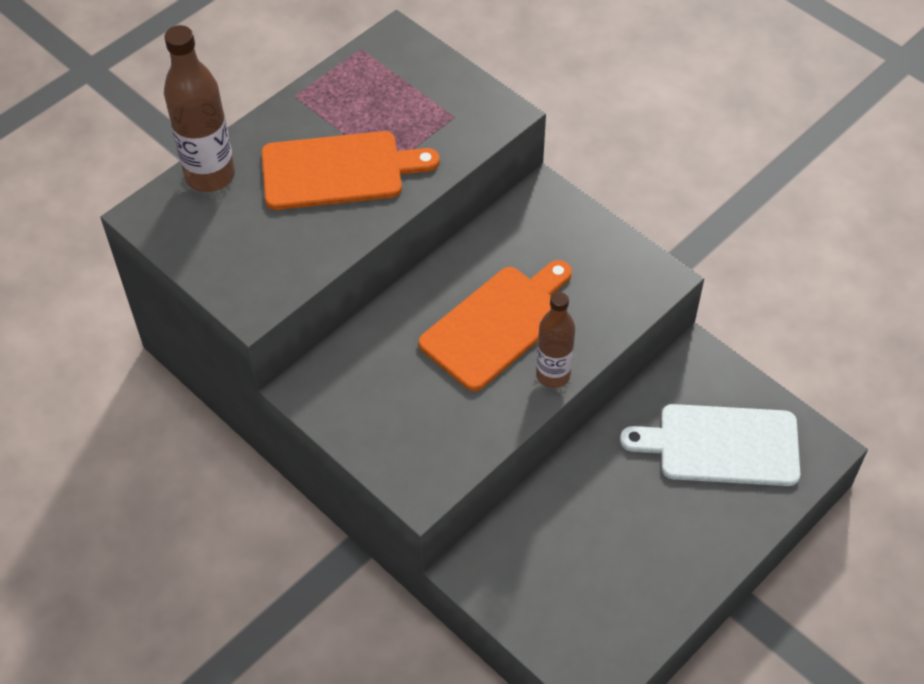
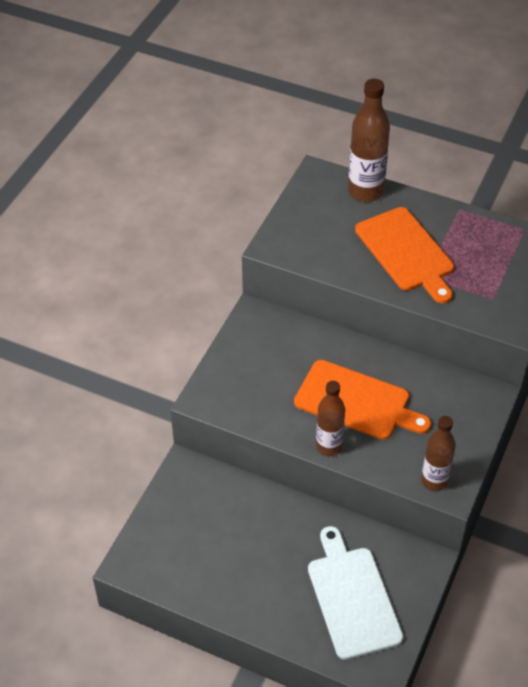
camera: 70 degrees right, 5 degrees down
(641, 288) = (434, 481): none -> brown bottle

